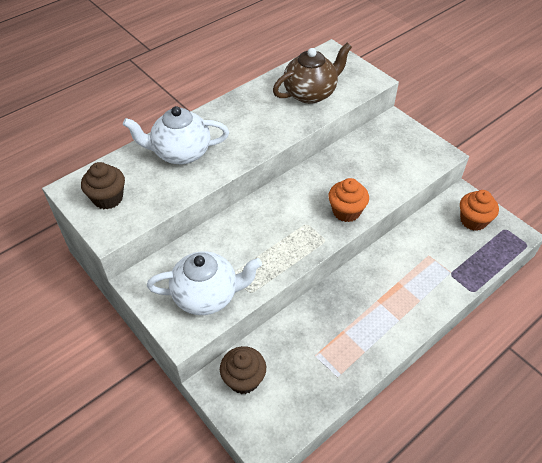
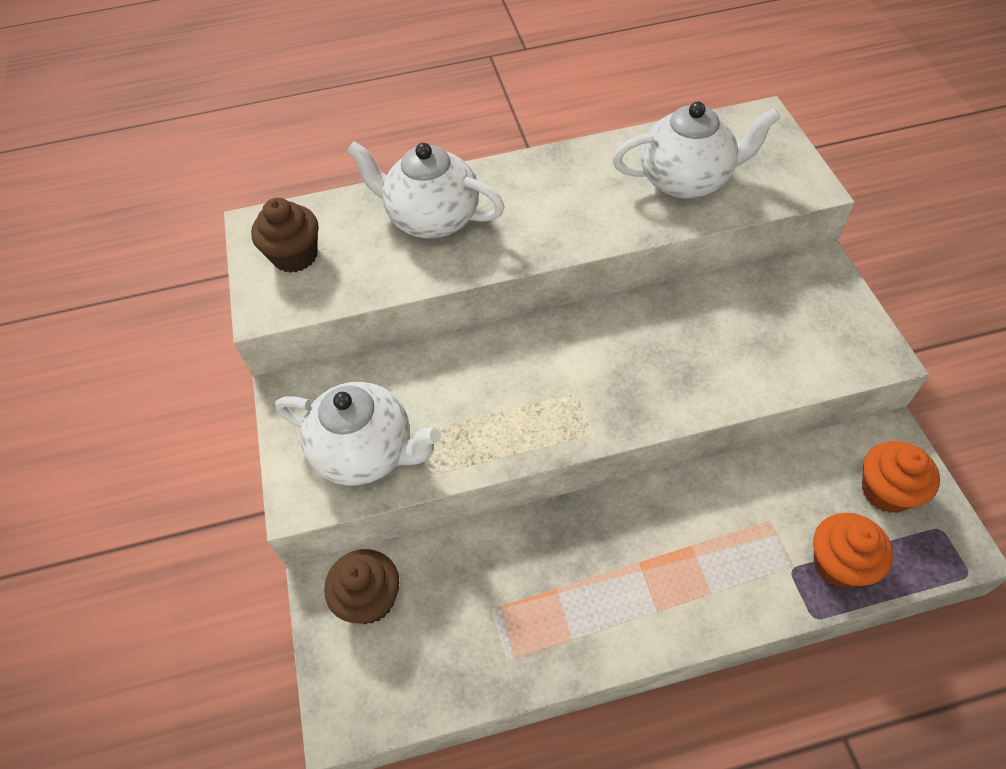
camera: 30 degrees right, 5 degrees up
(310, 93) = (686, 180): brown teapot -> white teapot
(346, 211) = (651, 397): orange cupcake -> orange cupcake (839, 563)

